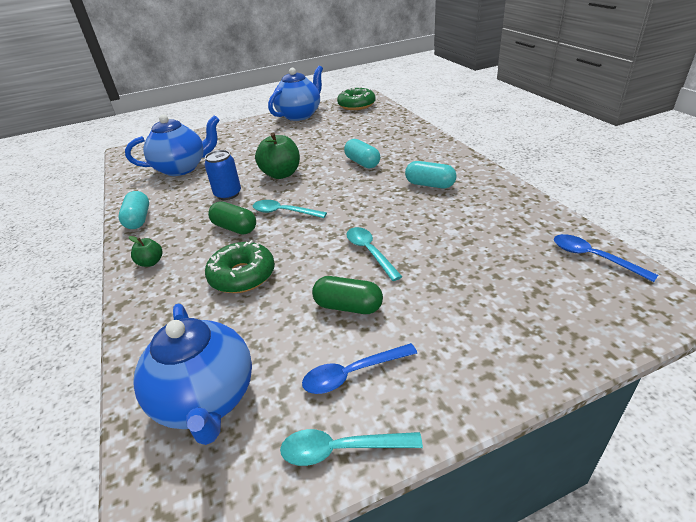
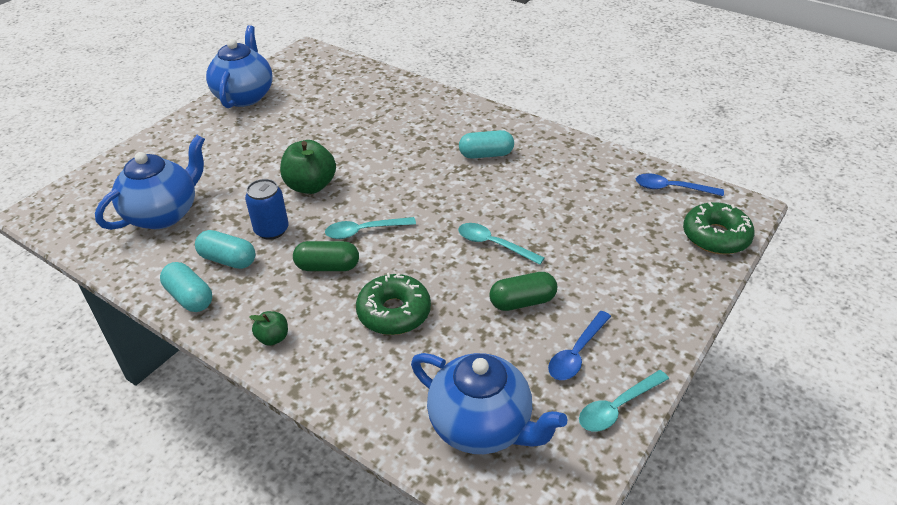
camera: 35 degrees left, 5 degrees up
(356, 105) = (307, 66): green donut -> green donut (715, 236)
(362, 163) = (392, 146): turquoise capsule -> turquoise capsule (228, 260)

